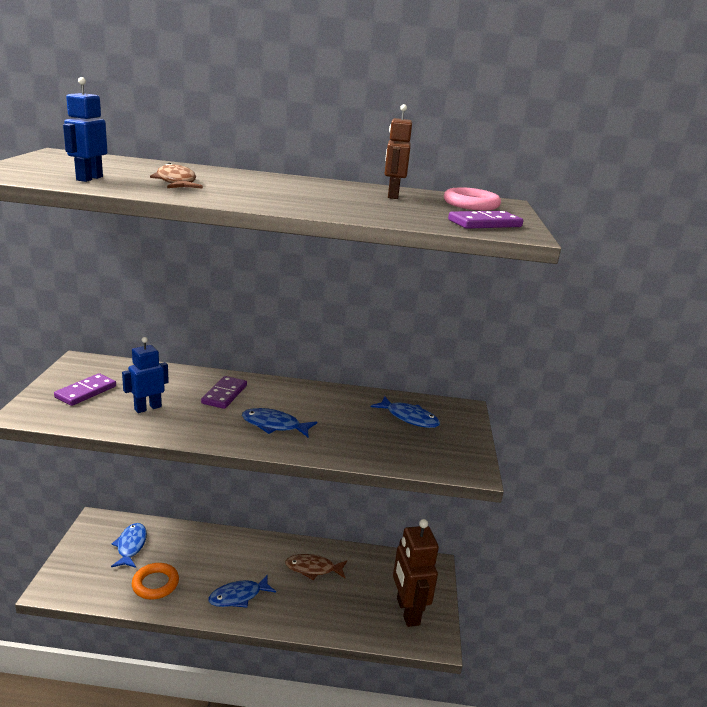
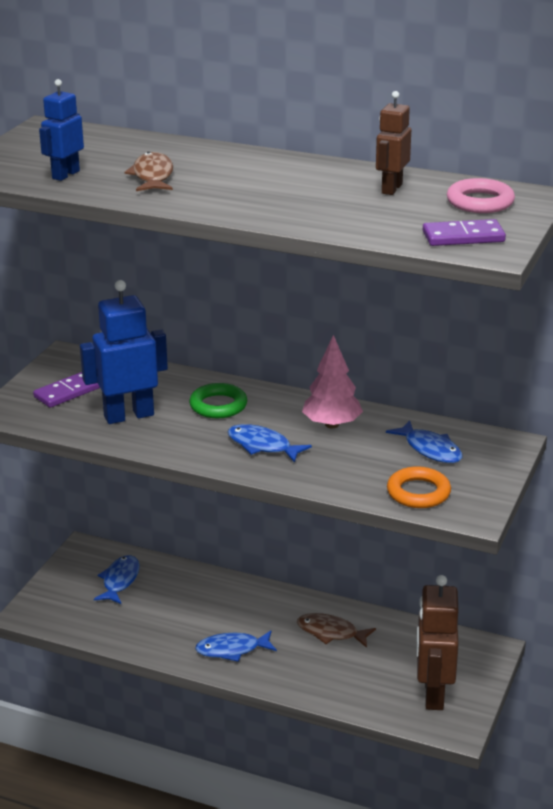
camera: 20 degrees right, 5 degrees up
(147, 408) = (128, 415): blue robot -> blue robot, size x1.68
(155, 584) = (140, 624): orange ring -> orange ring (418, 492)
(224, 394) = (218, 405): purple domino -> green ring
(323, 404) = (332, 424): none -> pink tree

